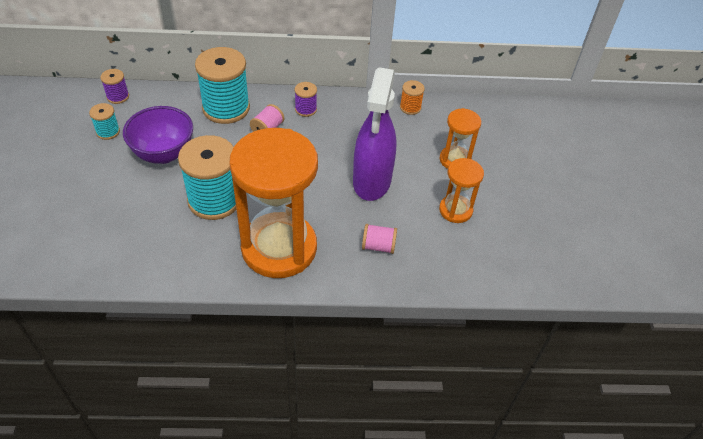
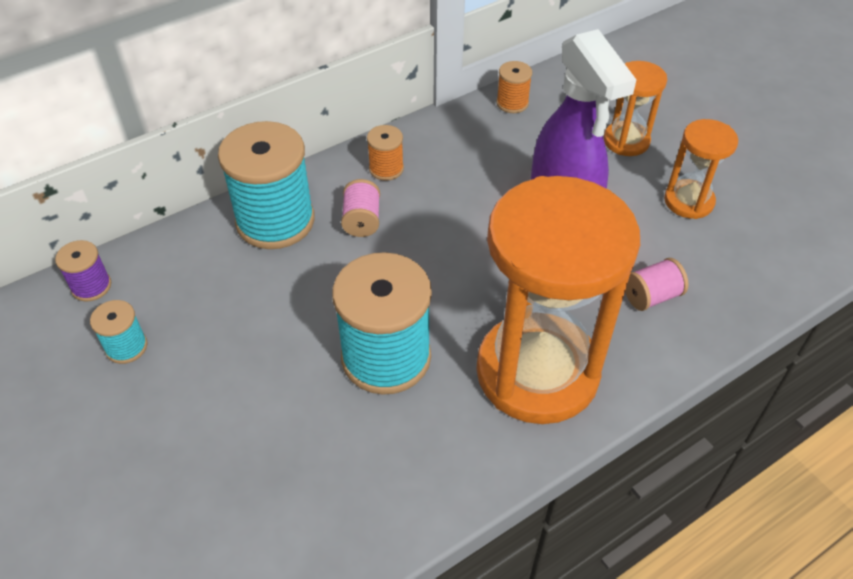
camera: 30 degrees left, 0 degrees up
(164, 154) = (247, 332): purple bowl -> none
(305, 109) = (386, 169): purple spool -> orange spool

